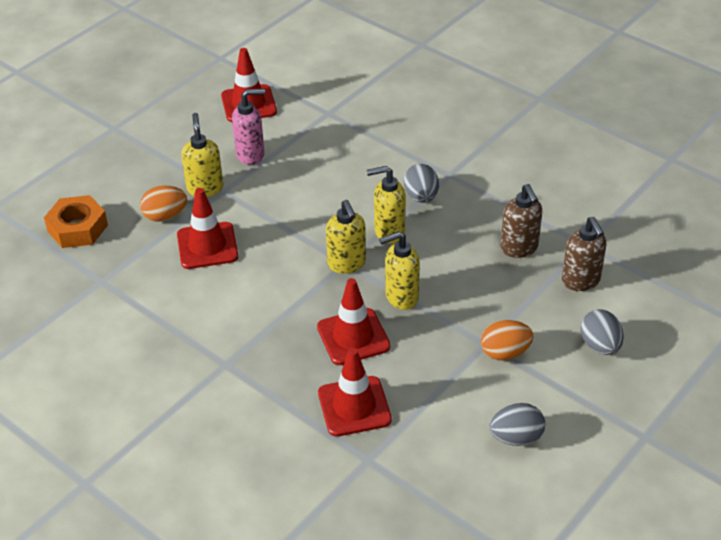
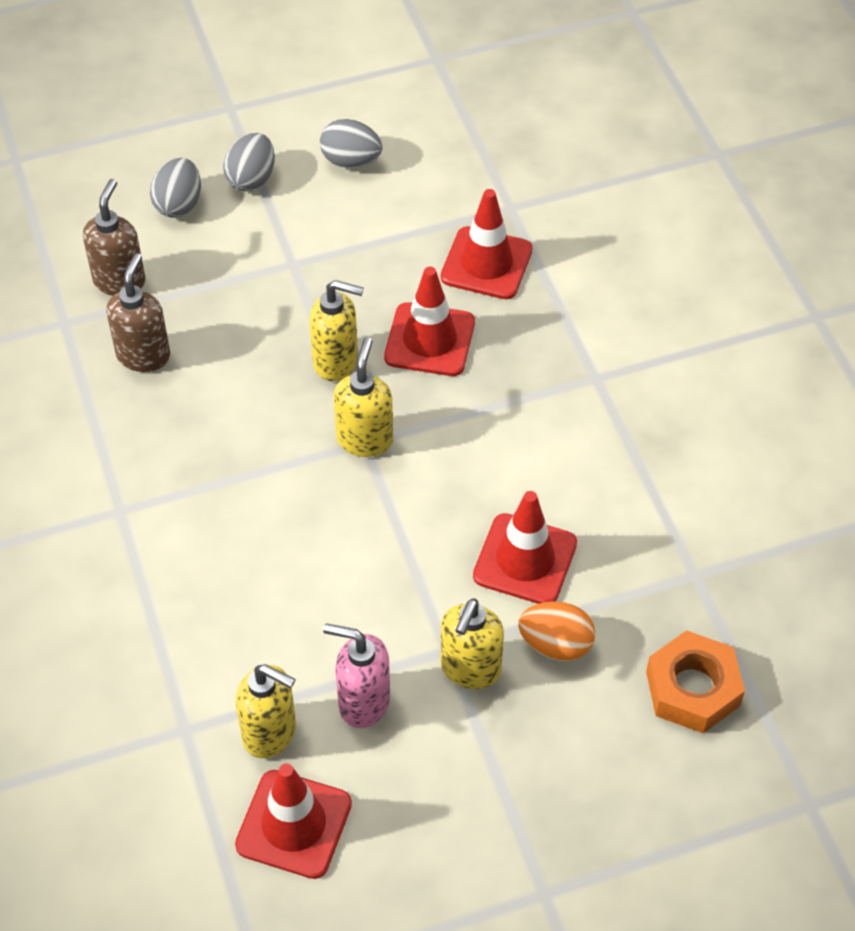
camera: 150 degrees left, 10 degrees up
(388, 231) = (276, 460): yellow soap dispenser -> yellow soap dispenser (270, 733)
(421, 197) = (189, 493): grey egg -> grey egg (251, 179)
(505, 353) = (282, 244): orange egg -> none

